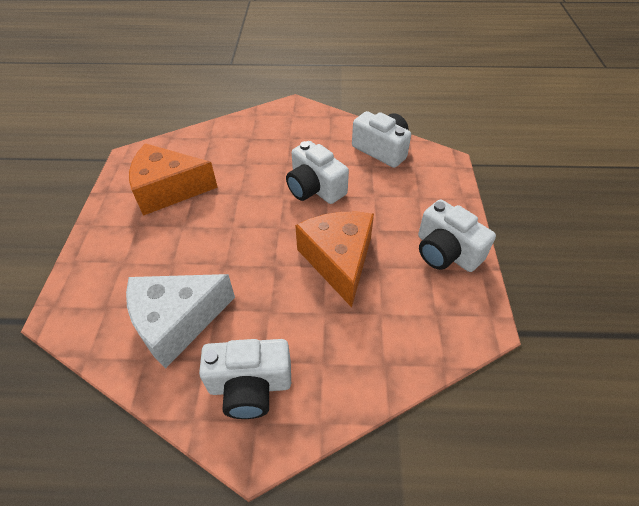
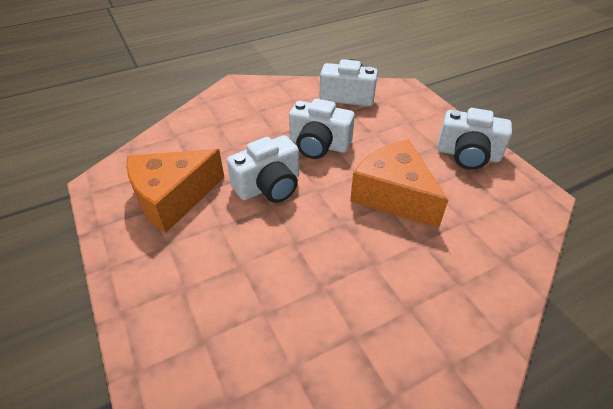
camera: 30 degrees left, 5 degrees down
(177, 322) = (295, 316): white cheese -> none
(250, 386) = (417, 336): white camera -> white camera (269, 186)

